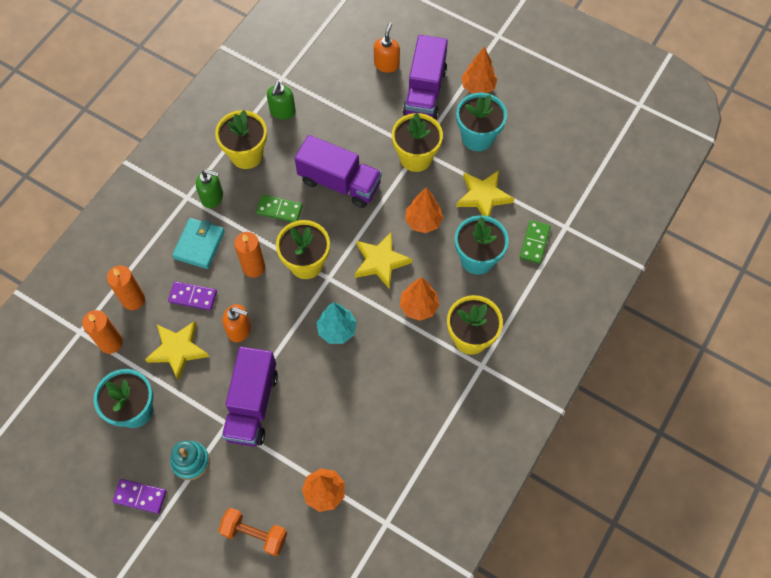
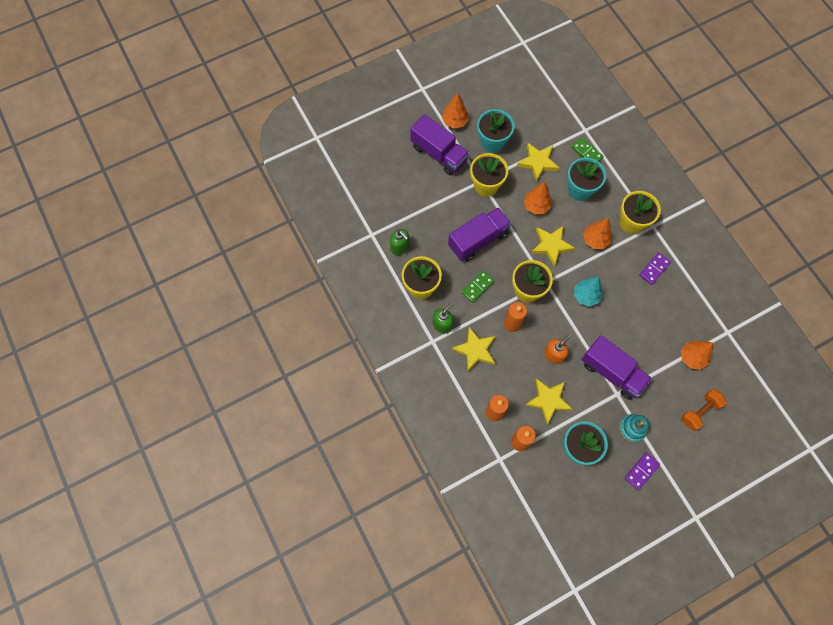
camera: 60 degrees left, 5 degrees up
(193, 297) = (513, 372): purple domino -> purple domino (654, 269)
(199, 245) = (475, 350): turquoise wallet -> yellow star
(386, 64) = (402, 164): orange soap dispenser -> none

